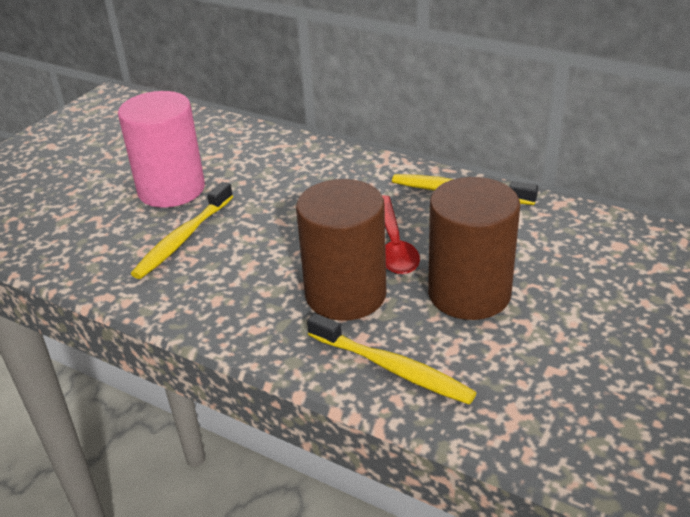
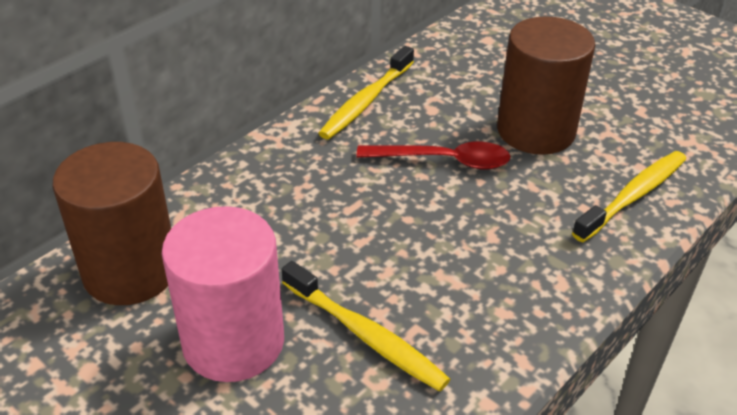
camera: 80 degrees left, 5 degrees up
(345, 294) = (519, 208): brown cylinder -> brown cylinder (130, 271)

